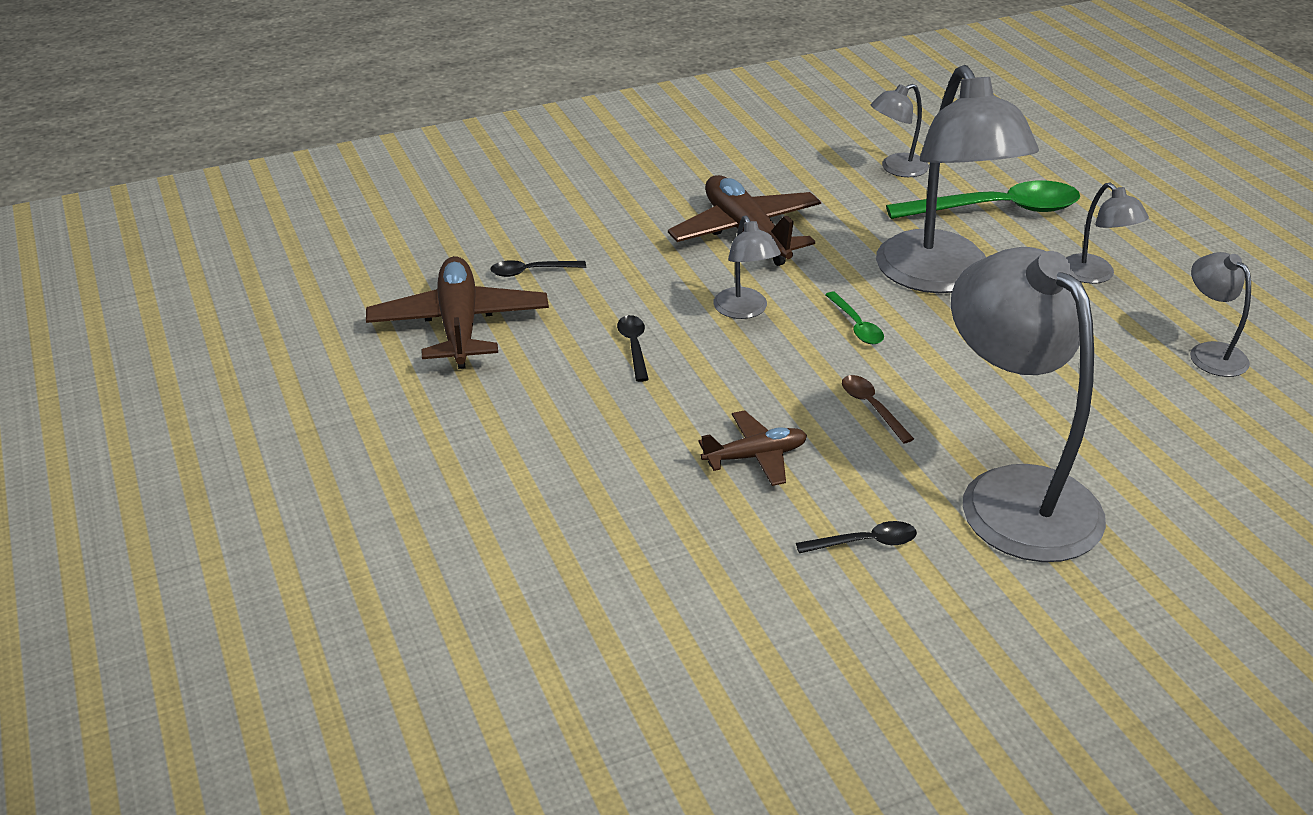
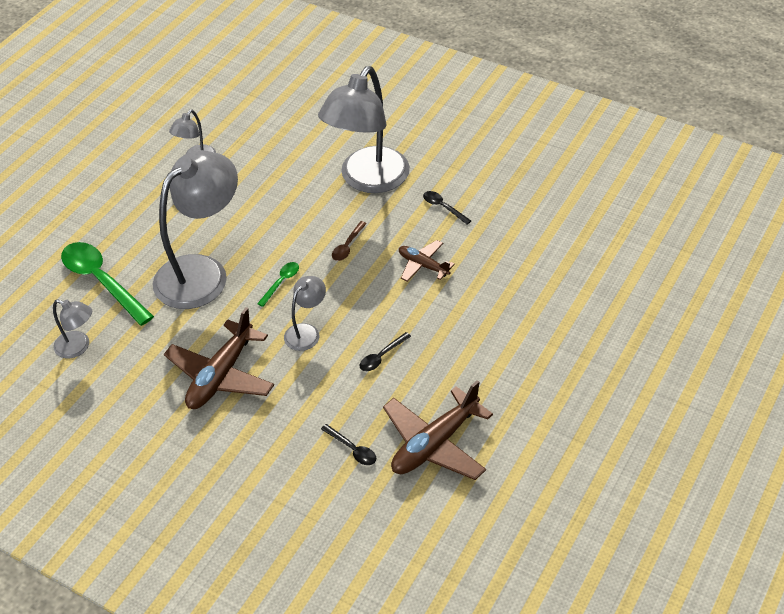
camera: 125 degrees left, 10 degrees up
(1095, 275) = (151, 218): grey lamp -> none

